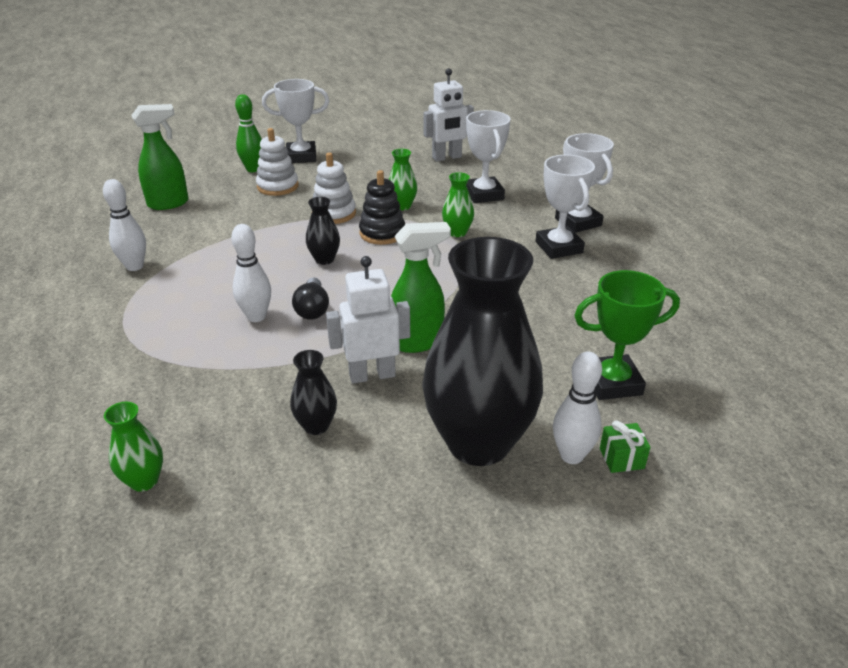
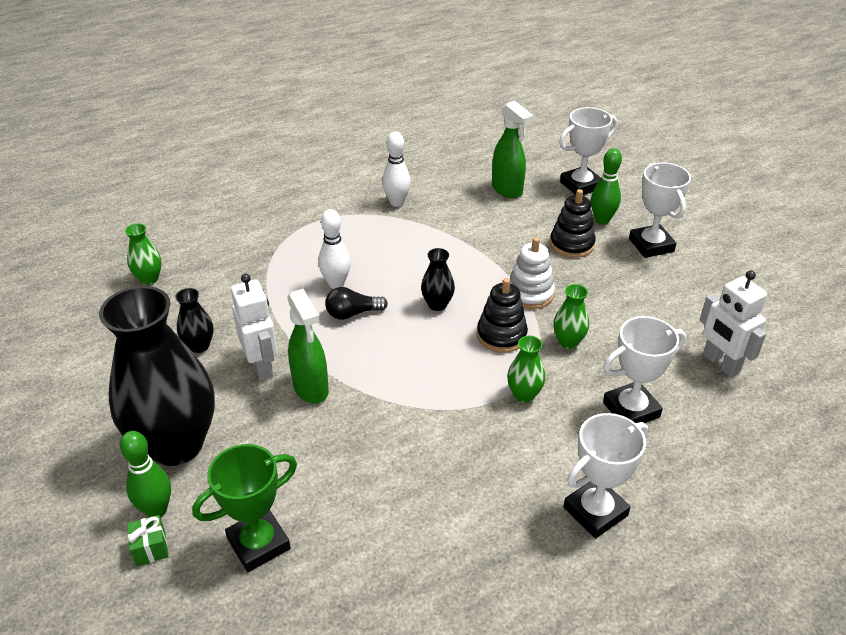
camera: 80 degrees right, 5 degrees up
(277, 186) = (571, 244): white stacking toy -> black stacking toy
(558, 247) = (520, 492): white trophy -> white trophy (581, 185)
(571, 456) = (156, 510): white bowling pin -> green bowling pin
(612, 382) = (258, 543): green trophy -> green trophy turned 75 degrees clockwise

